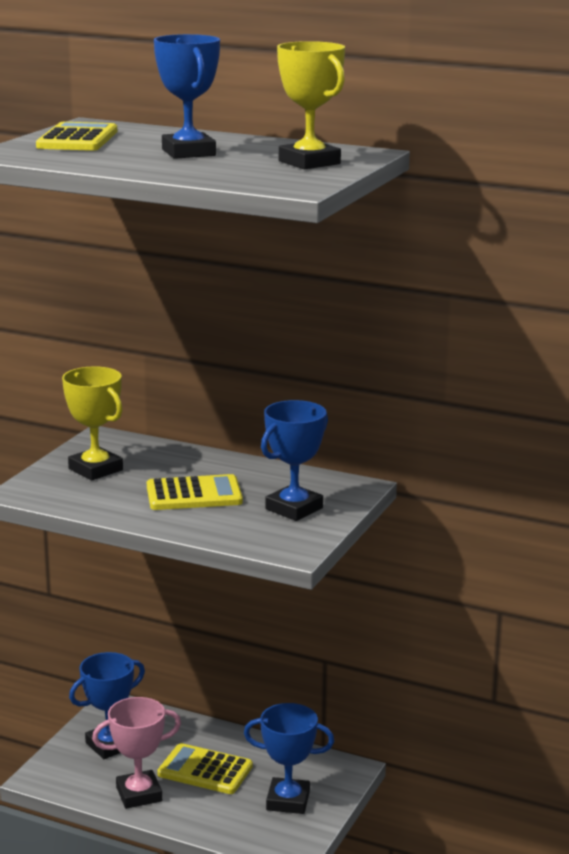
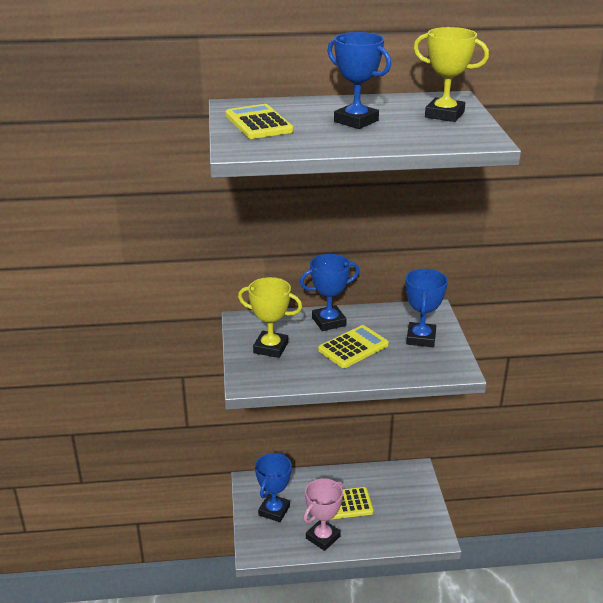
camera: 30 degrees left, 10 degrees up
(288, 801) = (405, 505): blue trophy -> blue trophy (329, 321)

